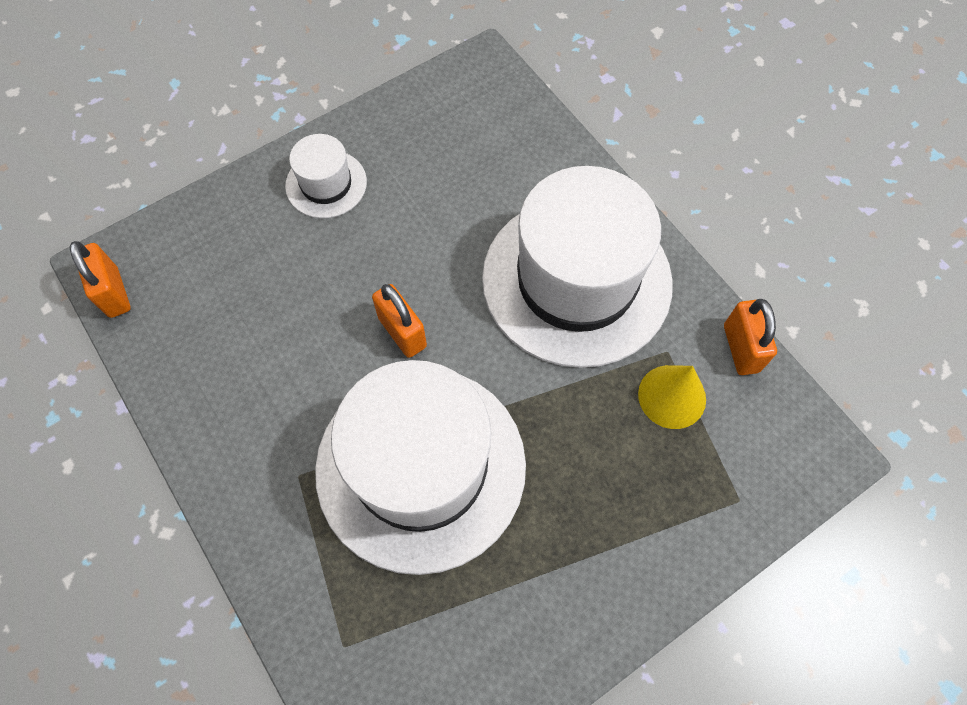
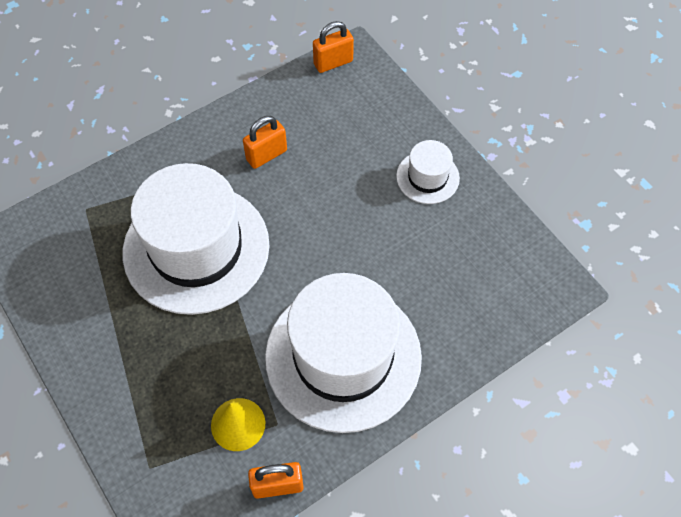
camera: 90 degrees right, 5 degrees down
(402, 332) = (299, 233): orange padlock -> orange padlock (266, 155)

